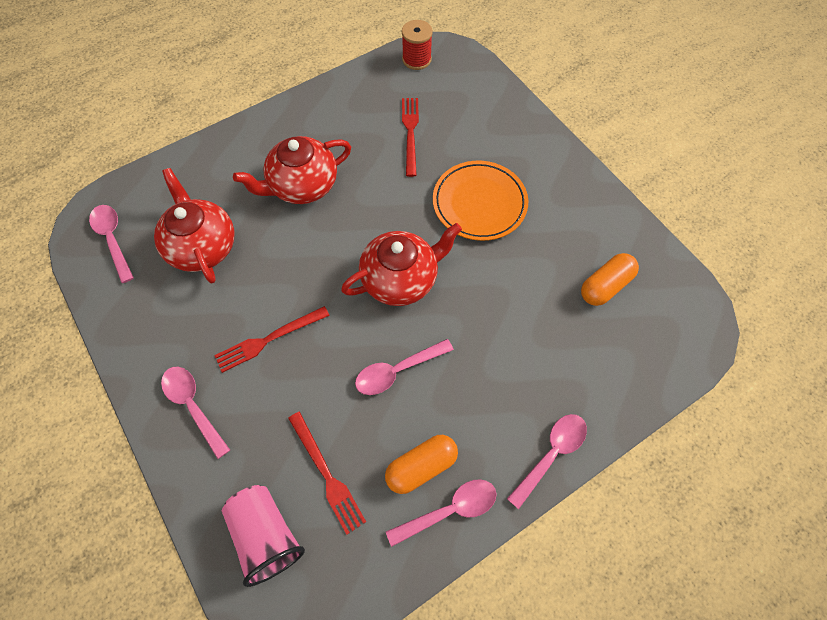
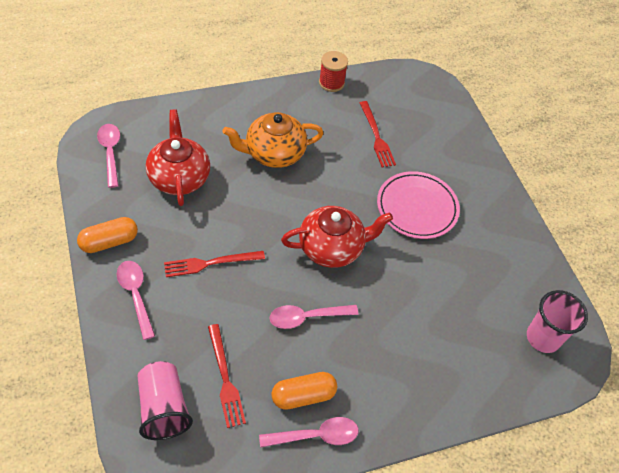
camera: 10 degrees right, 10 degrees down
(302, 186) = (274, 153): red teapot -> orange teapot
(410, 133) = (376, 136): red fork -> red fork turned 150 degrees clockwise
(416, 59) = (400, 79): red spool -> red spool (331, 83)
(479, 203) = (417, 207): orange plate -> pink plate
(551, 454) = (413, 419): pink spoon -> none
(605, 286) = (503, 303): orange capsule -> orange capsule (109, 242)
(658, 313) = (543, 338): none -> pink cup

